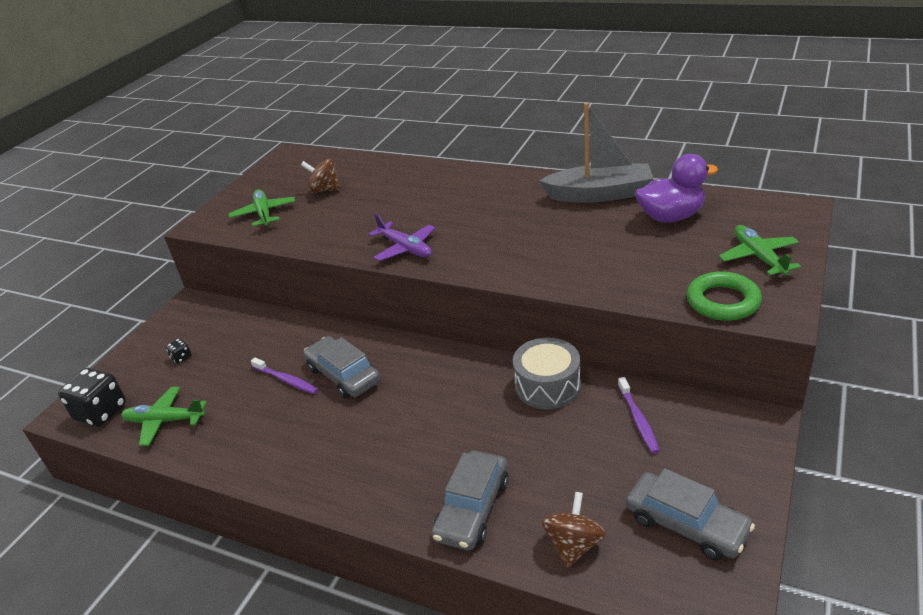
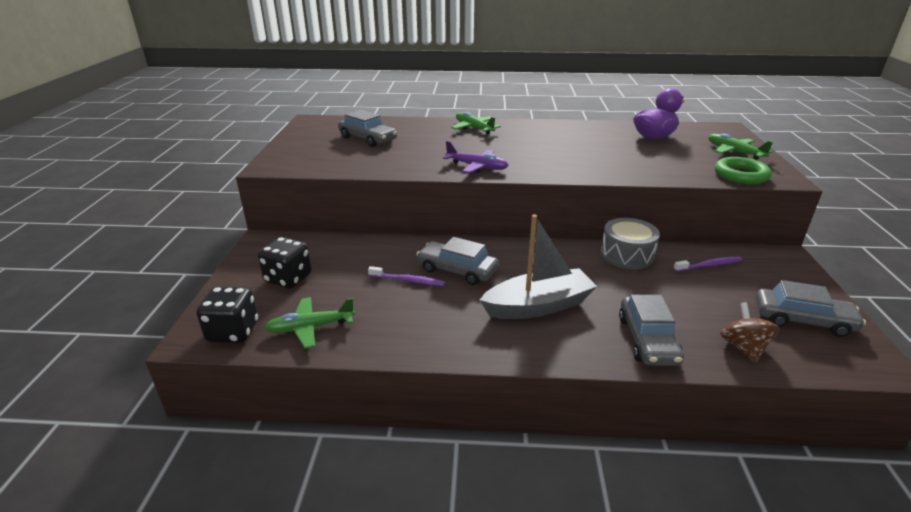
camera: 25 degrees left, 5 degrees down
(181, 357) = (288, 278): black dice -> black dice, size x2.23
(264, 214) = (325, 156): green plane -> green plane (474, 128)
(325, 190) = (367, 139): brown spinning top -> grey car
(599, 194) = (591, 129): grey boat -> grey boat (538, 306)
(638, 419) = (709, 265): purple toothbrush -> purple toothbrush turned 75 degrees counterclockwise

